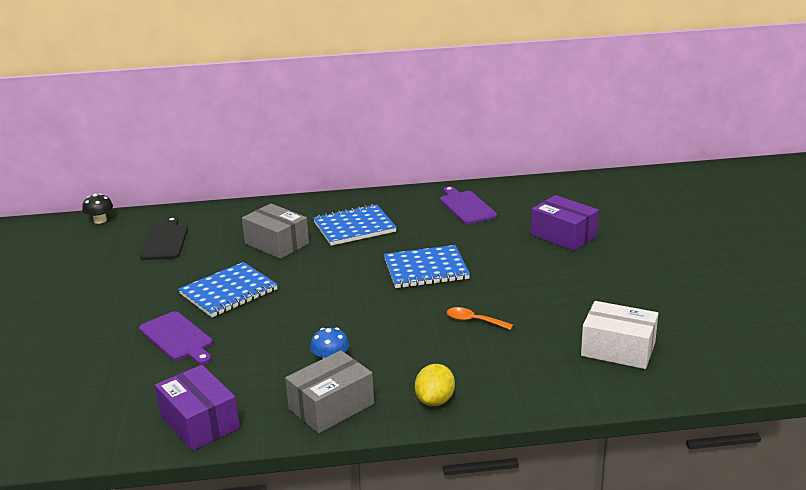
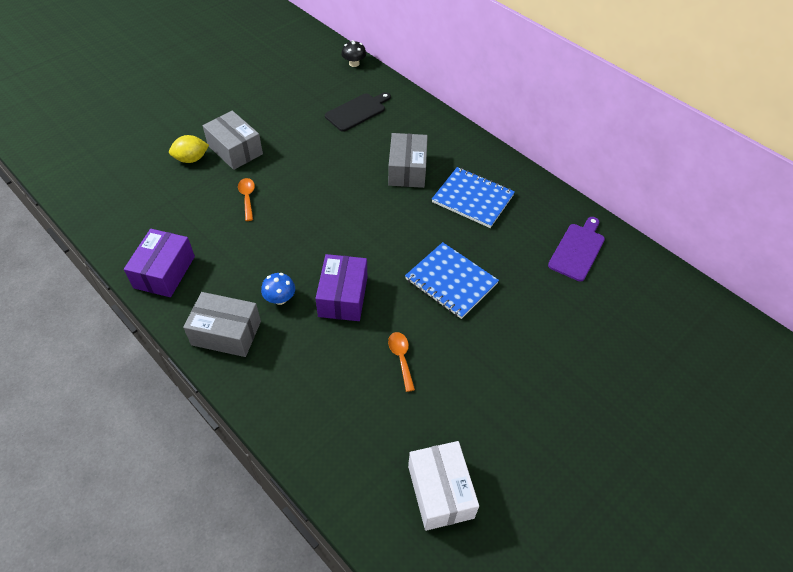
camera: 50 degrees right, 25 degrees up
(99, 324) = (235, 150): none -> grey box
(177, 338) = (247, 198): purple cutting board -> orange spoon
(229, 292) = (322, 186): blue notebook -> none
(435, 400) = (274, 394): yellow lemon -> yellow lemon (191, 159)
(563, 235) = (597, 349): purple box -> purple box (343, 296)

